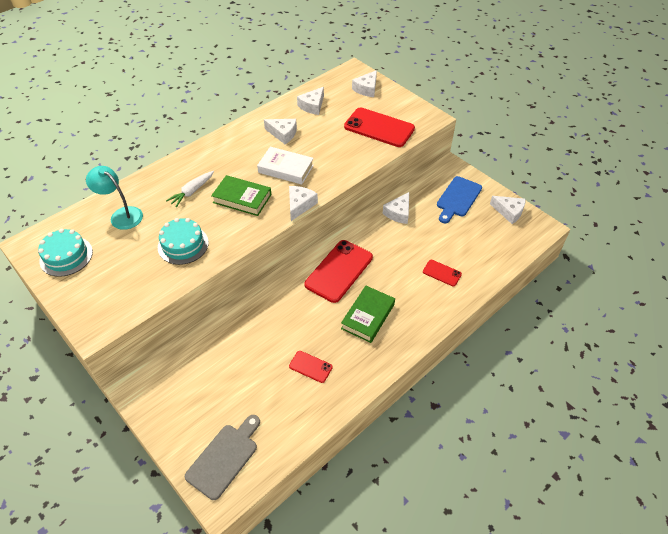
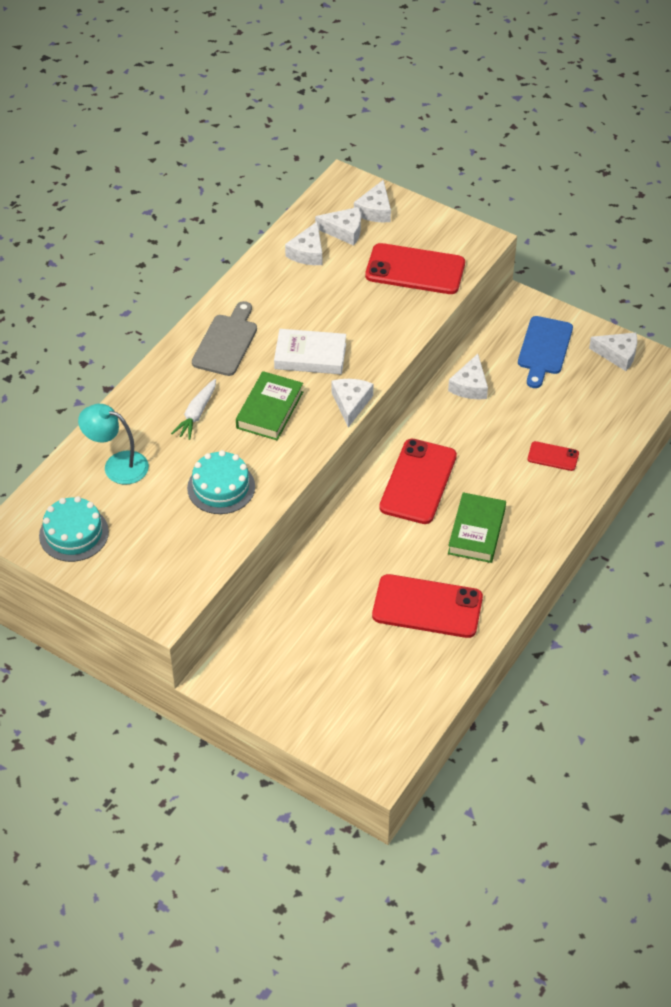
camera: 15 degrees left, 0 degrees up
(224, 457) = (365, 728): grey cutting board -> grey cutting board (226, 342)
(242, 198) = (269, 410): green book -> green book turned 75 degrees counterclockwise
(283, 134) = (284, 305): white cheese -> white cheese (344, 231)
(310, 367) = (427, 607): red phone -> red phone, size x2.03

